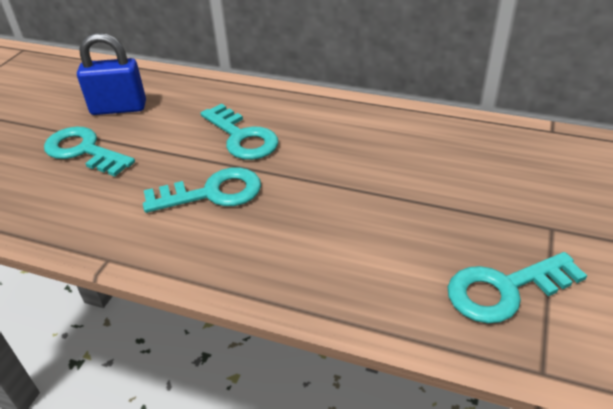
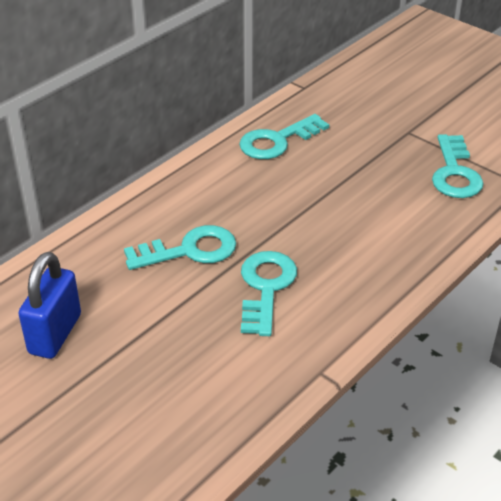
camera: 70 degrees left, 0 degrees up
(84, 151) = (126, 373): turquoise key -> turquoise key (277, 141)

